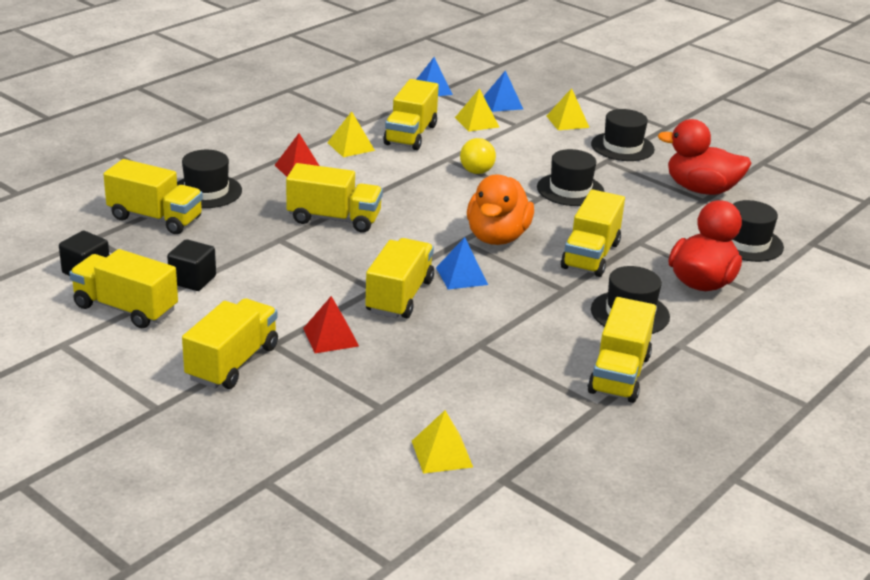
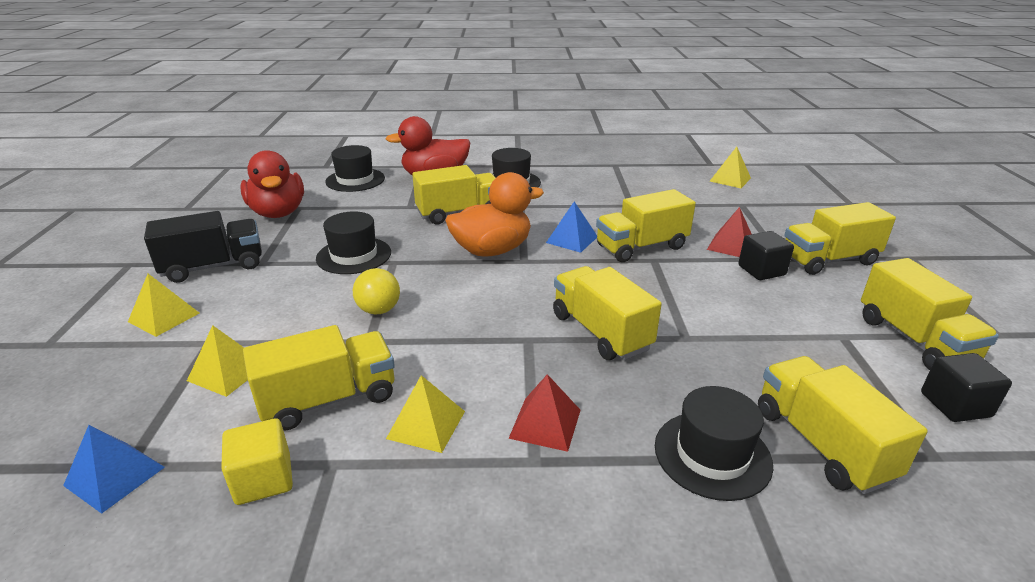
camera: 130 degrees left, 0 degrees up
(192, 280) = (820, 337): black cube -> black cube (761, 270)
(378, 110) = (263, 479): none -> yellow cube
(502, 103) = (132, 384): blue pyramid -> none
(619, 374) = (577, 168): yellow truck -> none
(622, 147) = (214, 267): black hat -> black truck

